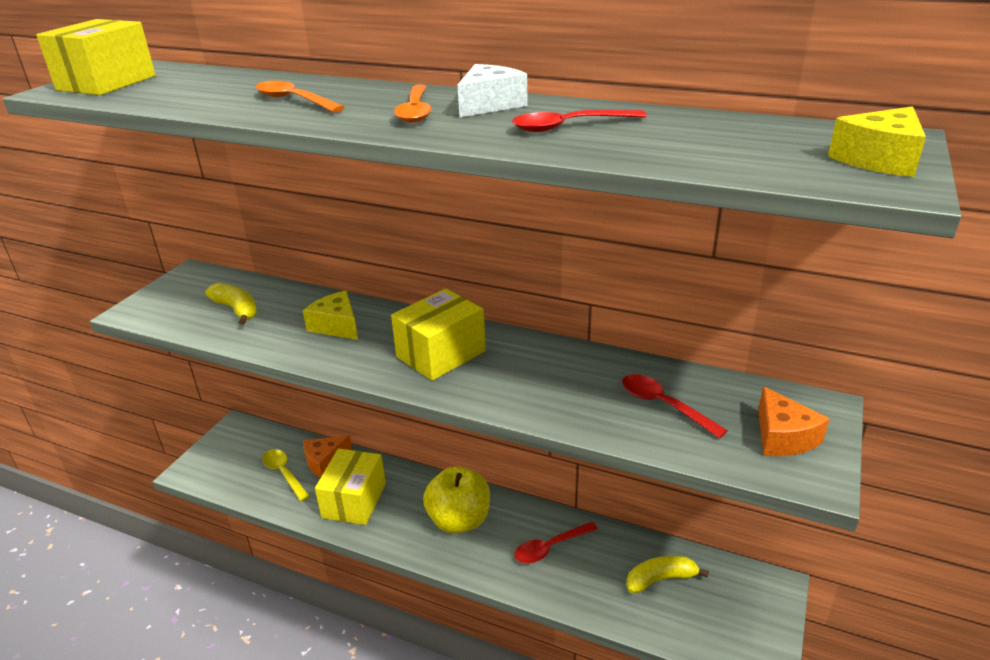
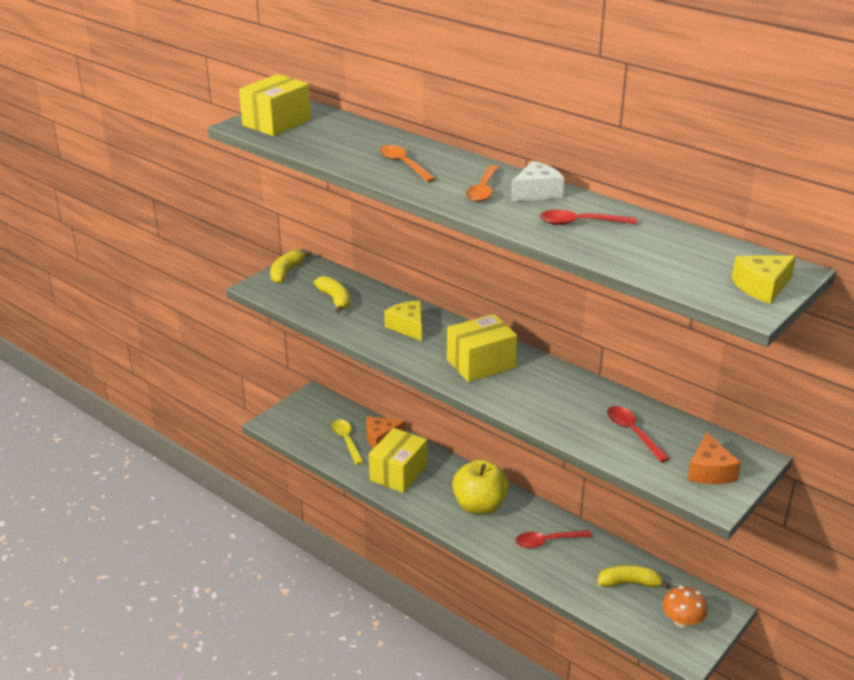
camera: 15 degrees right, 0 degrees up
(169, 288) = (286, 272): none -> yellow banana
(739, 615) = (682, 621): none -> orange mushroom

